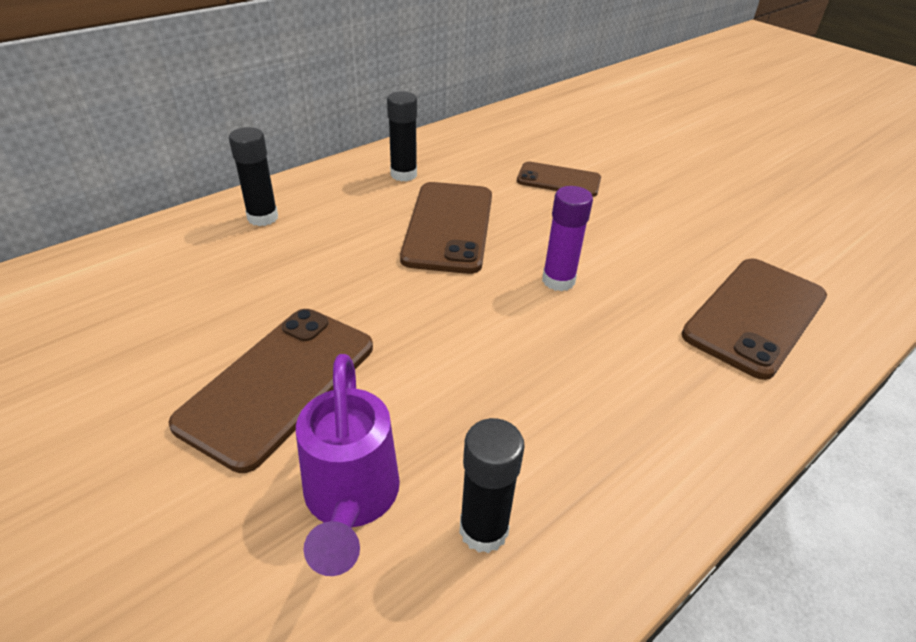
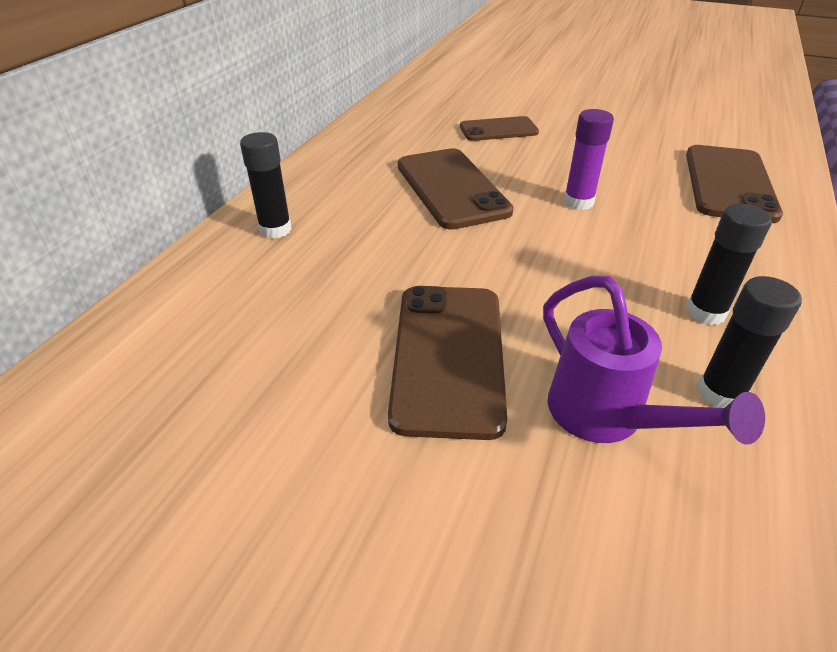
camera: 25 degrees left, 0 degrees up
(403, 174) = (367, 158): black glue stick -> black glue stick (705, 312)

